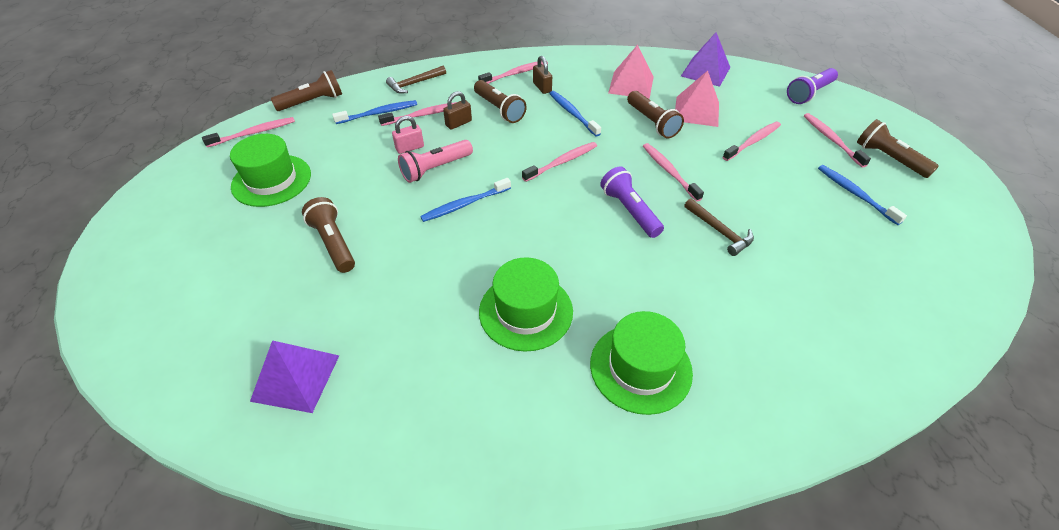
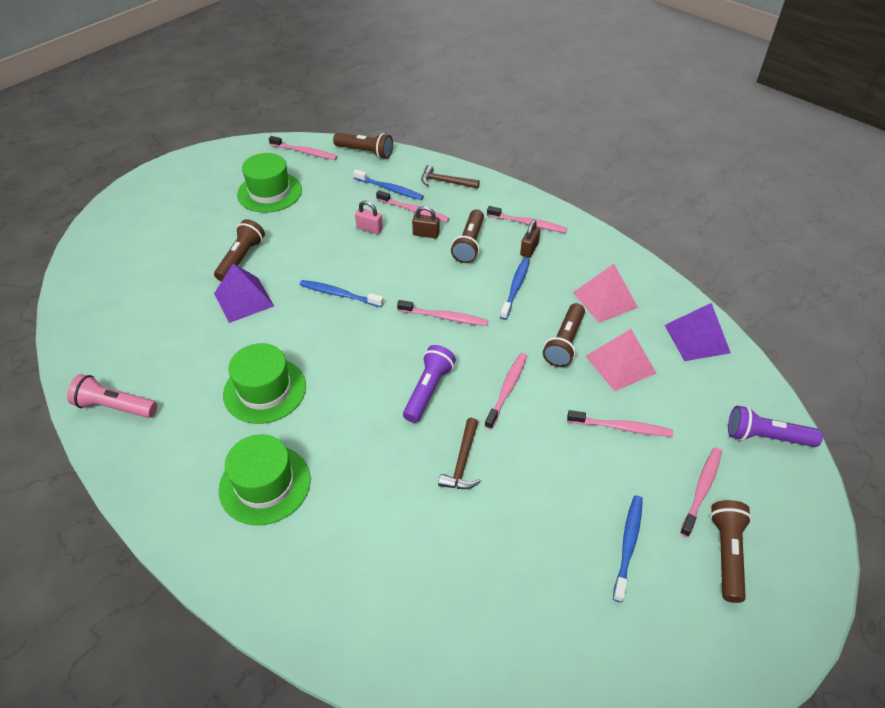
camera: 50 degrees right, 0 degrees up
(295, 378) = (124, 318): purple pyramid -> purple pyramid (243, 299)
(435, 168) = (361, 256): pink flashlight -> pink flashlight (115, 406)

